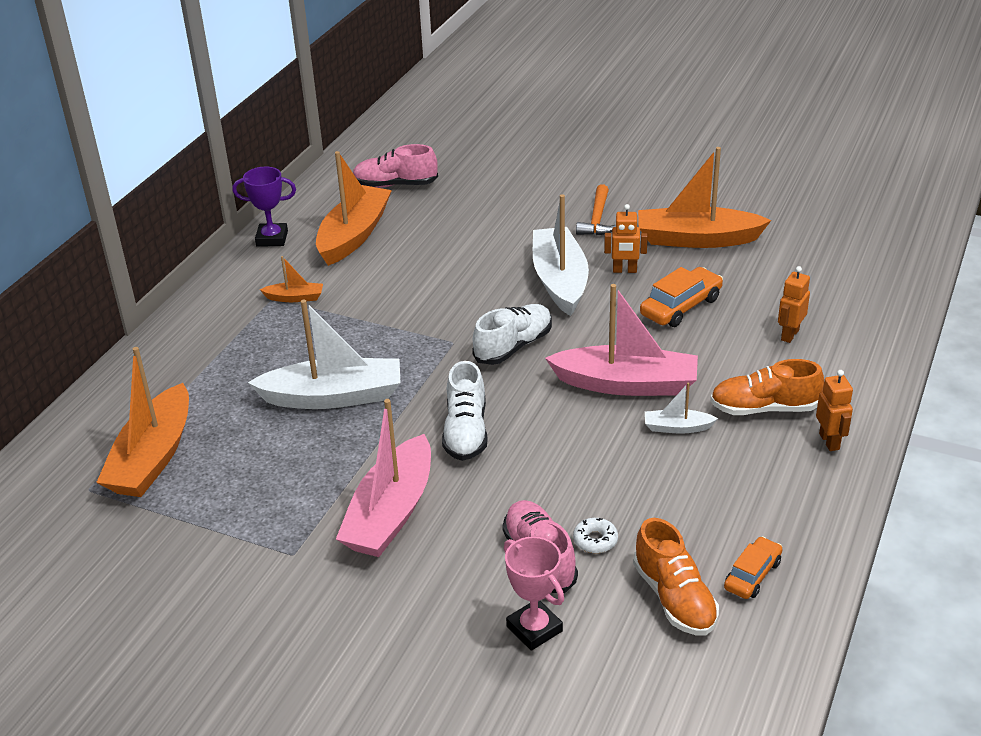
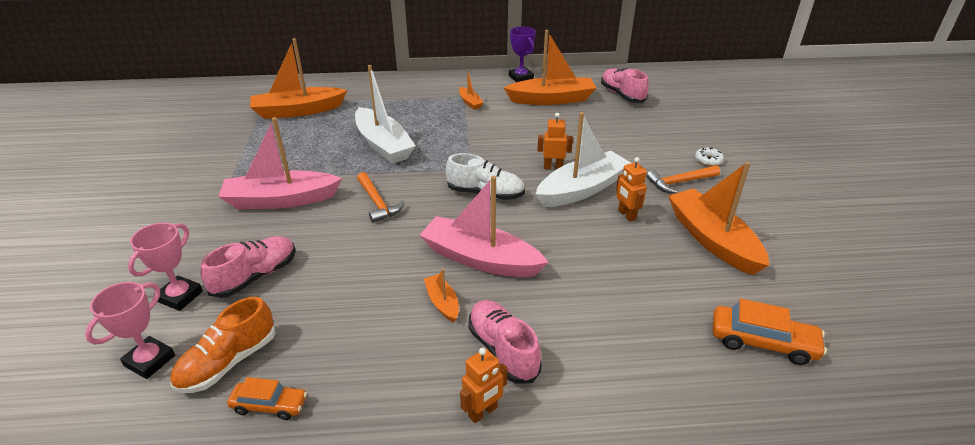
camera: 60 degrees right, 0 degrees up
(466, 432) = (377, 203): white shoe -> orange hammer
(595, 540) = (284, 298): white donut -> white donut (708, 160)
(626, 384) = (480, 259): pink boat -> pink boat turned 135 degrees clockwise
(635, 663) = (150, 361): none -> pink trophy
(677, 427) = (442, 303): white boat -> orange boat
(681, 307) = (606, 258): orange car -> orange car (762, 342)
(764, 408) = (503, 350): orange shoe -> pink shoe
(789, 335) = (626, 338): orange robot -> orange robot (553, 167)

